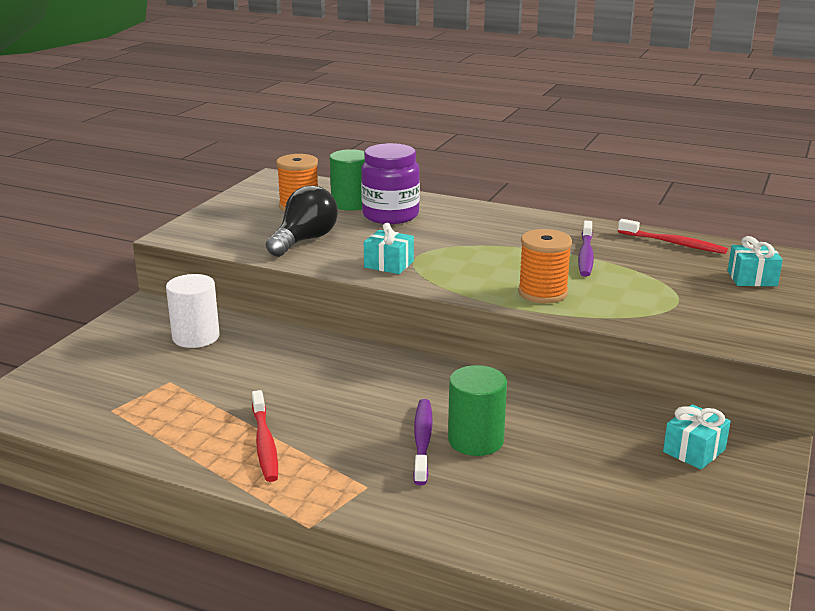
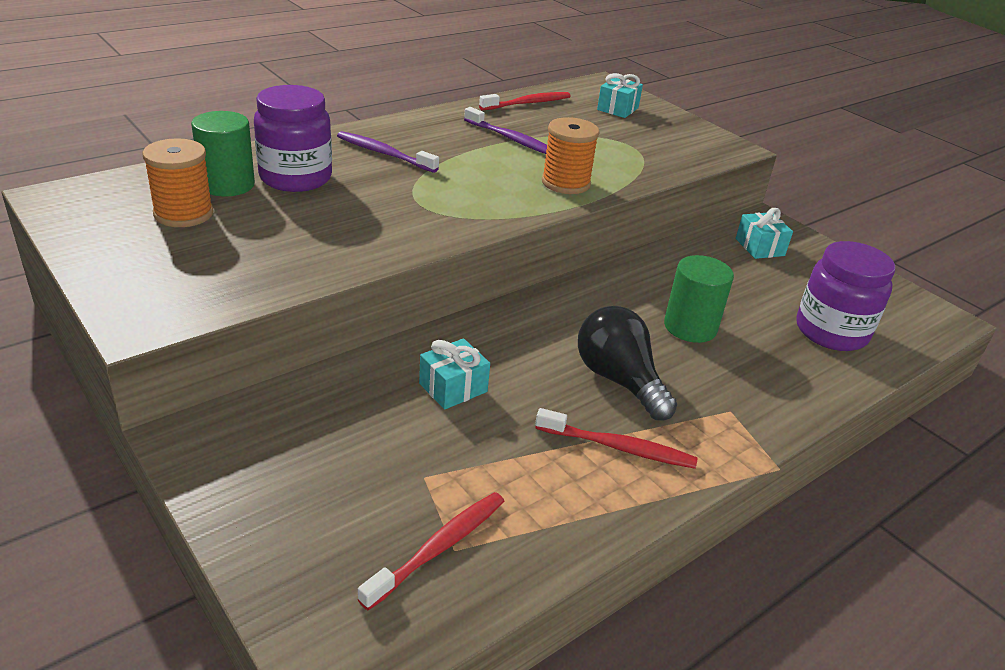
camera: 65 degrees left, 10 degrees up
(108, 404) = (438, 548): none -> red toothbrush
(196, 337) = (329, 421): white cylinder -> none
(304, 240) = (294, 244): black light bulb -> black light bulb (619, 380)
(389, 264) = (422, 223): turquoise gift -> turquoise gift (453, 387)
(422, 441) = (674, 353): purple toothbrush -> purple toothbrush (384, 154)
(578, 524) = (831, 332): none -> purple jar

